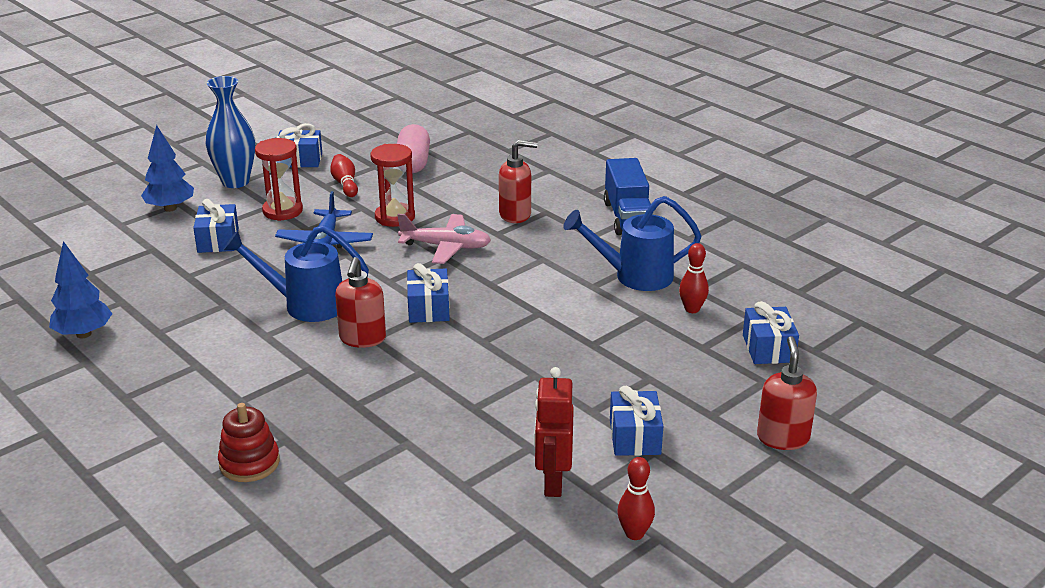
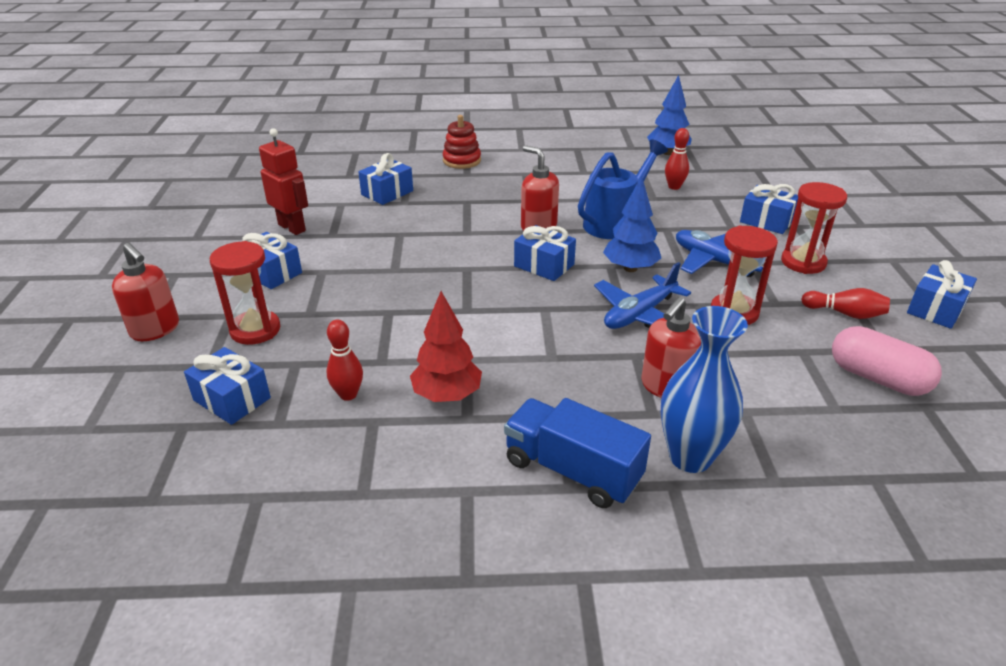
camera: 130 degrees right, 5 degrees up
(170, 208) = (853, 218): blue tree -> blue tree (630, 268)
(235, 182) = (895, 260): blue vase -> blue vase (690, 457)
(399, 468) = (387, 193): none -> blue gift
(446, 247) = (639, 314): pink plane -> blue plane
(634, 534) = (212, 232): red bowling pin -> red bowling pin (674, 187)
(635, 276) = (447, 395): blue watering can -> red tree
(704, 389) = (255, 330): none -> red hourglass

